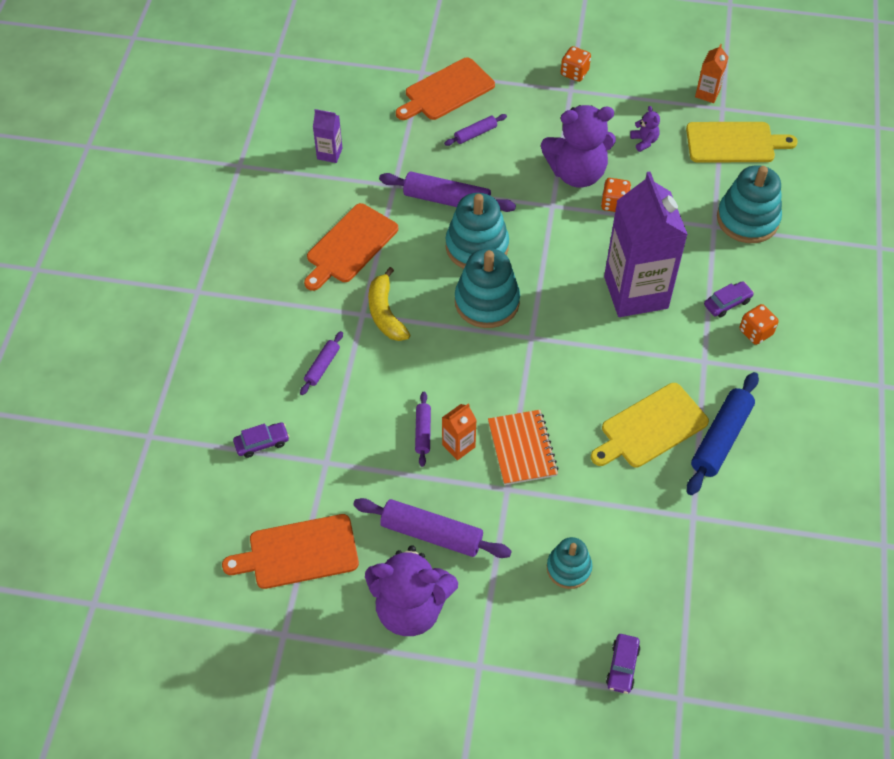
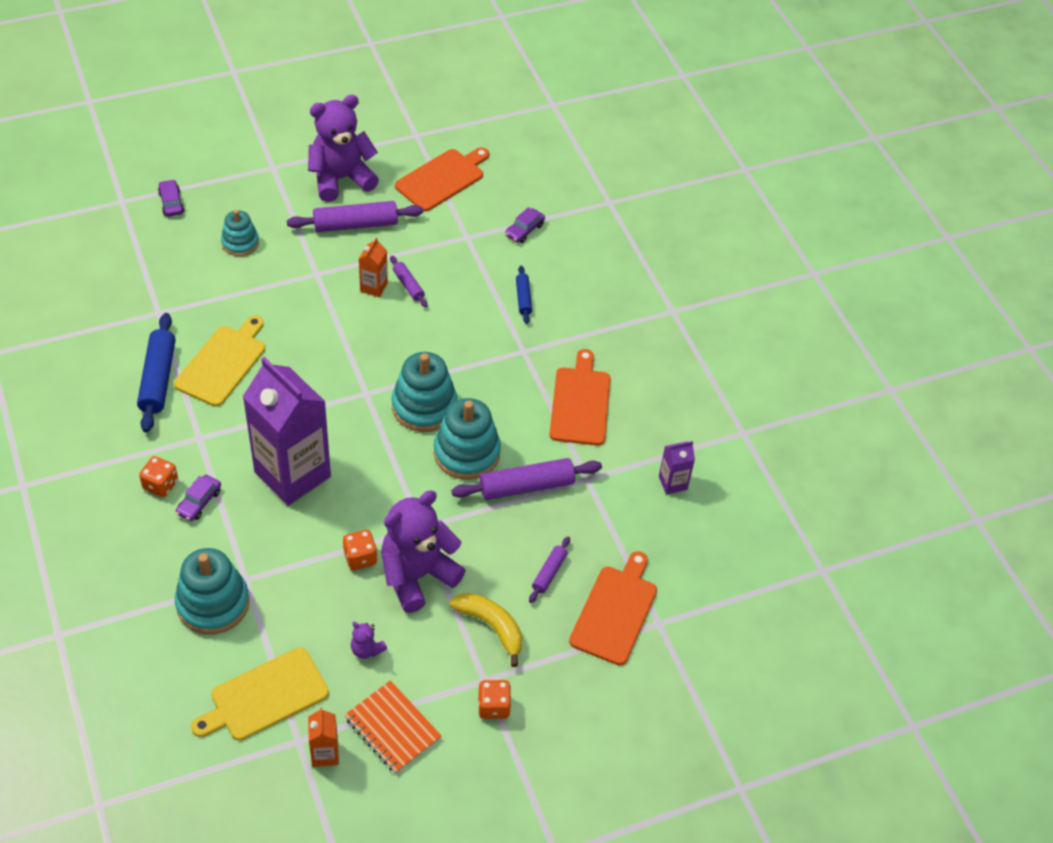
camera: 145 degrees right, 5 degrees down
(322, 366) = (523, 298): purple rolling pin -> blue rolling pin
(385, 313) = (505, 359): yellow banana -> yellow banana (491, 626)
(522, 448) = (321, 305): orange notebook -> orange notebook (392, 728)

